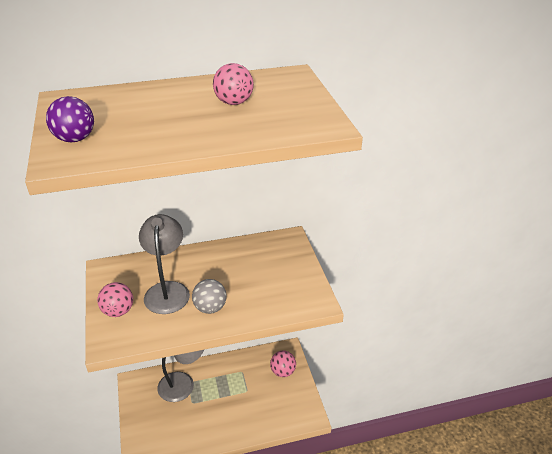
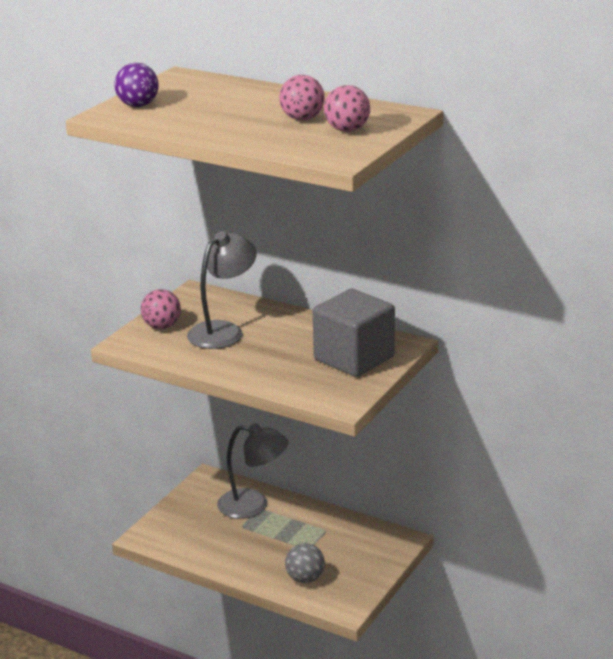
camera: 45 degrees right, 10 degrees down
(210, 308) = (240, 360): grey ball -> grey ball (305, 578)
(277, 265) = (354, 358): none -> grey cube
(283, 371) = (370, 555): pink ball -> pink ball (347, 130)

